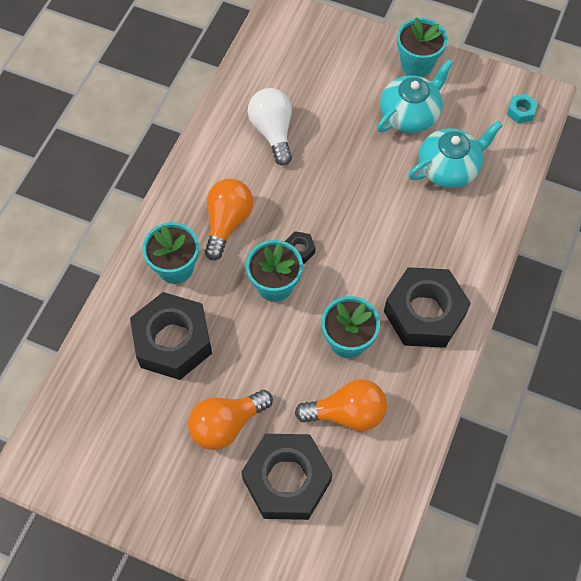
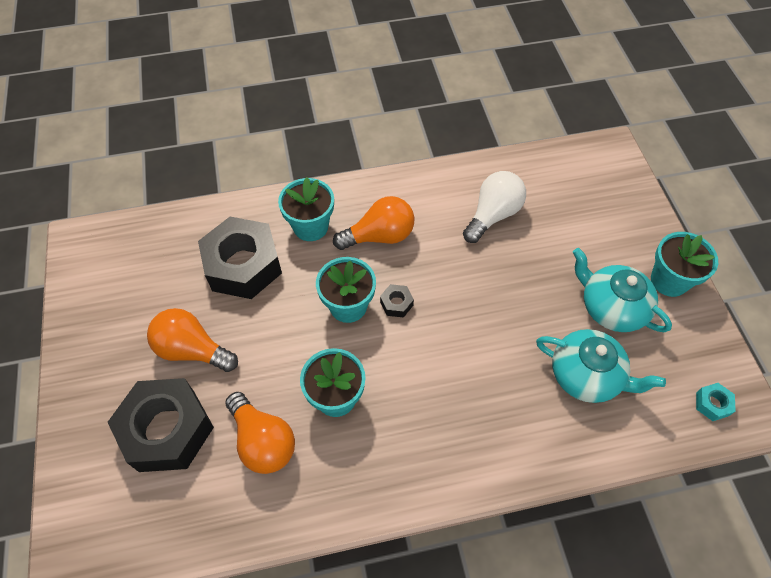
camera: 55 degrees right, 5 degrees down
(410, 114) = (611, 307): turquoise teapot -> turquoise teapot turned 150 degrees counterclockwise
(424, 313) = (412, 448): black nut -> none

